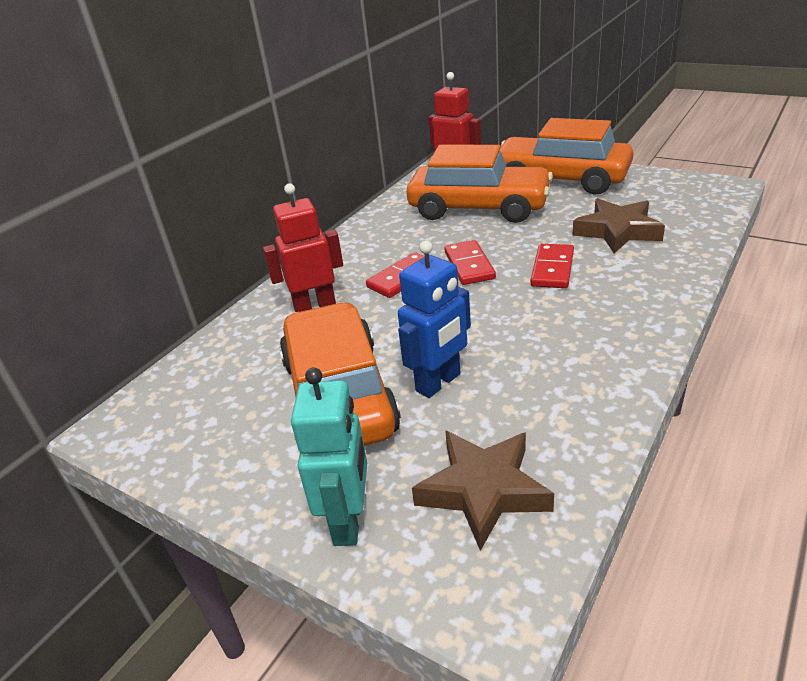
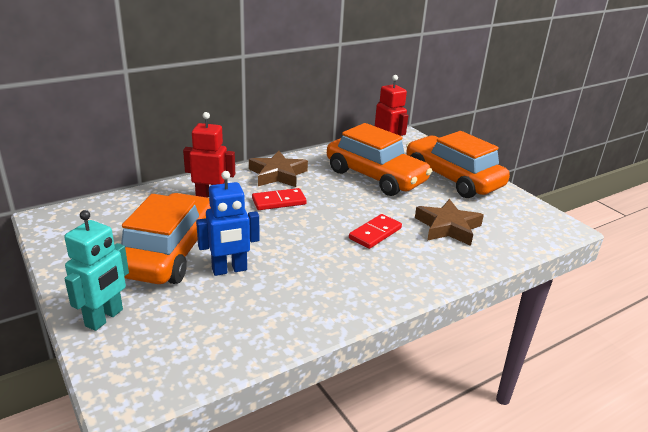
camera: 20 degrees right, 5 degrees down
(469, 265) = (327, 210): red domino -> none
(483, 491) = (186, 337): brown star -> brown star (277, 174)

